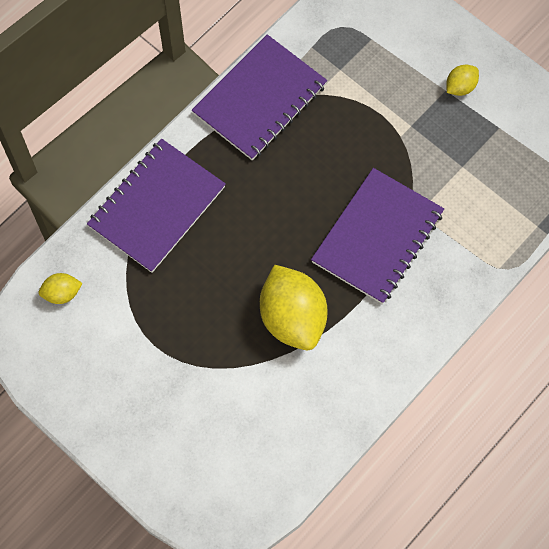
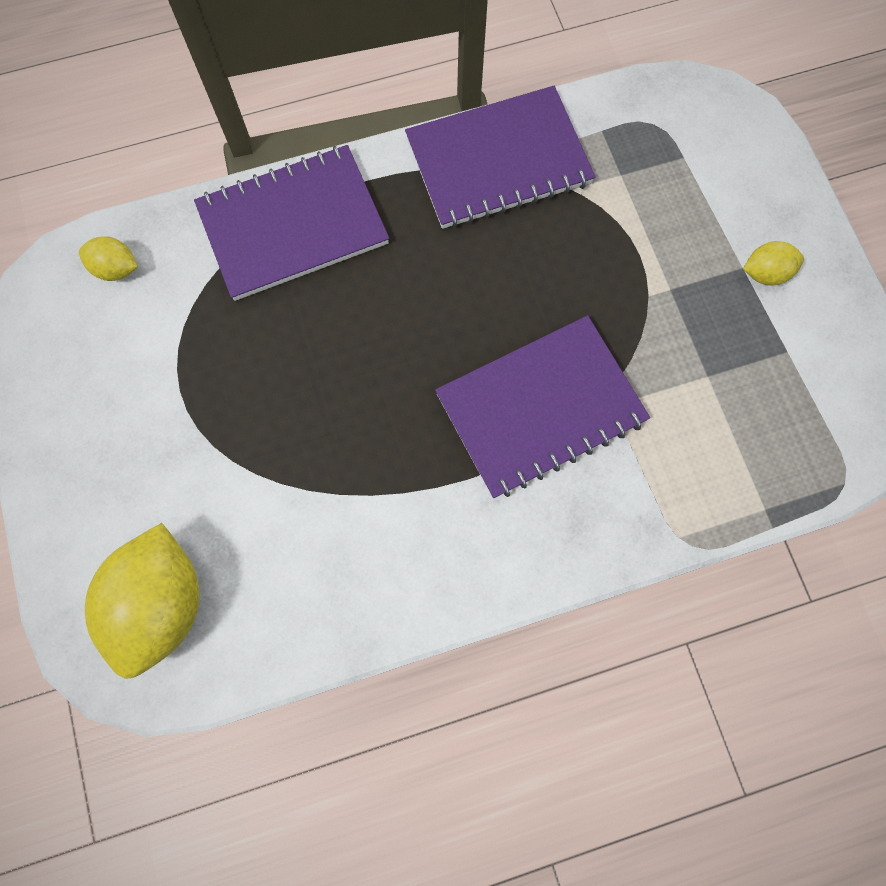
camera: 30 degrees right, 5 degrees up
(292, 318) = (368, 452): yellow lemon -> yellow lemon (162, 604)

